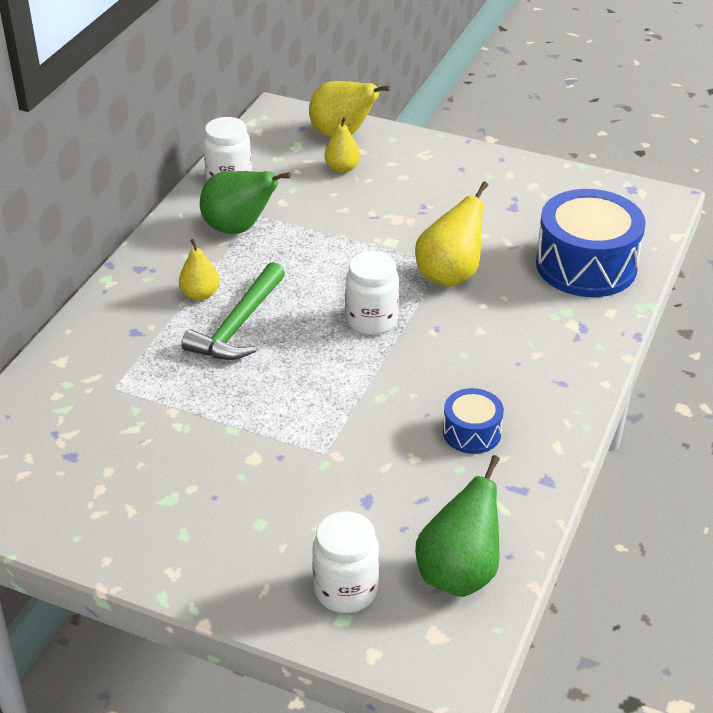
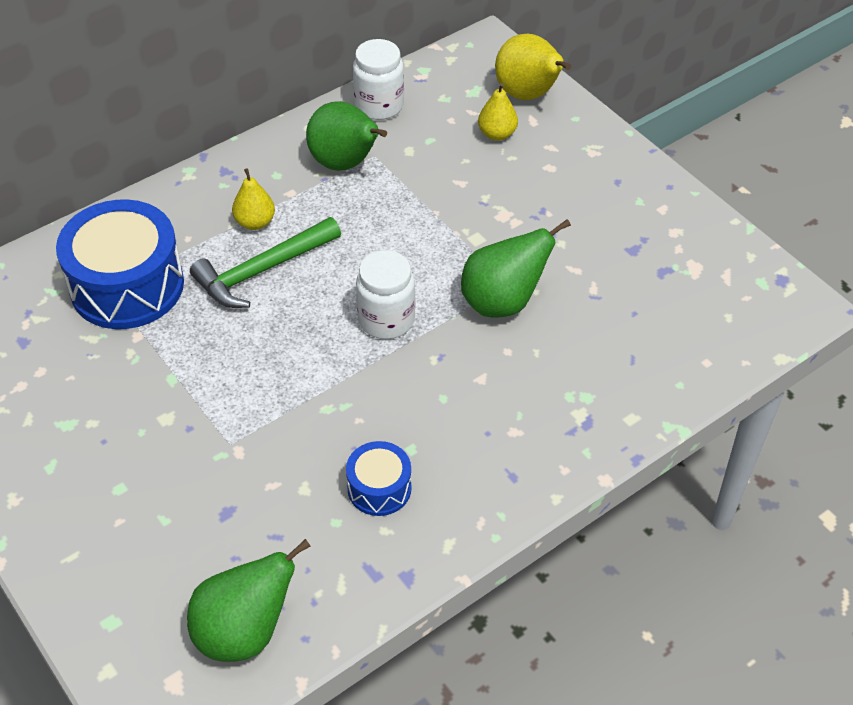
camera: 30 degrees right, 10 degrees up
(346, 590) = (135, 594): white jar -> none
(450, 275) = (503, 302): yellow pear -> green pear
(586, 265) = (652, 351): blue drum -> blue drum (127, 285)

